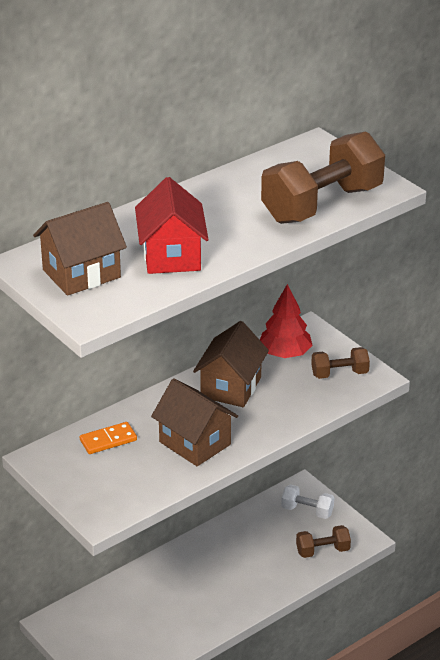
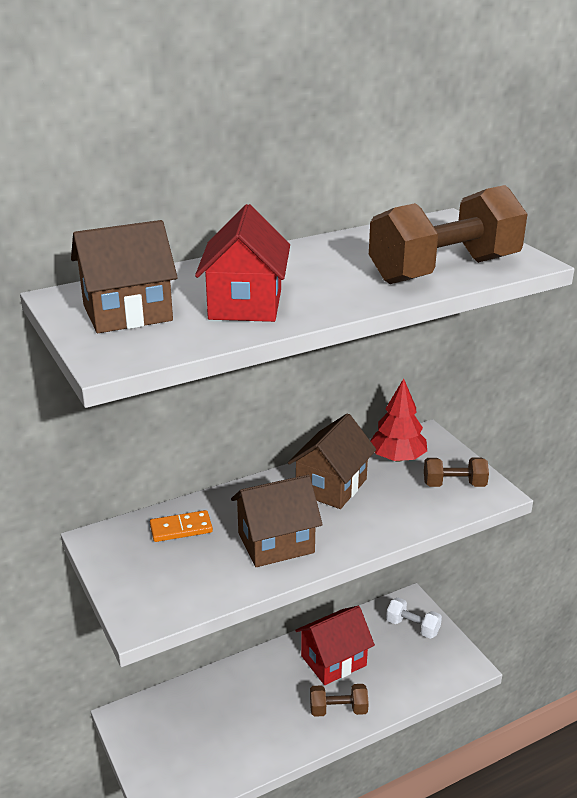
camera: 10 degrees right, 5 degrees down
(195, 443) = (276, 543): brown house -> brown house turned 75 degrees counterclockwise
(237, 550) = (333, 660): none -> red house
(322, 551) = (423, 674): brown dumbbell -> brown dumbbell (338, 709)

